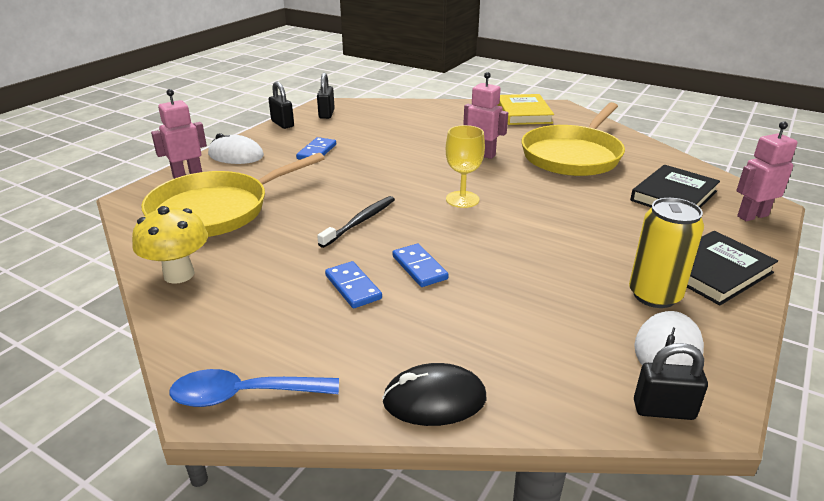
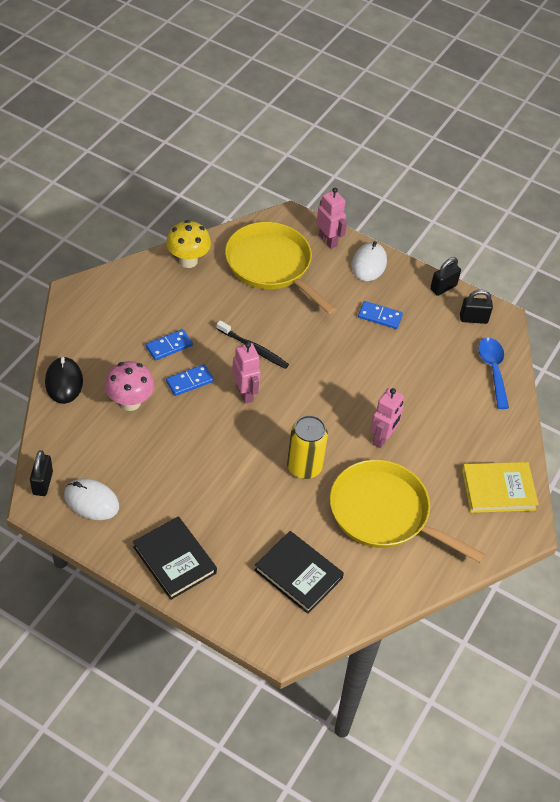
camera: 85 degrees right, 20 degrees up
(243, 395) = (77, 305): blue spoon -> blue spoon (493, 370)
(462, 199) = (290, 414): yellow goblet -> none
(467, 319) = (130, 402): none -> pink mushroom
(654, 295) = (148, 511): yellow can -> yellow can (304, 467)
(752, 216) = (260, 624): pink robot -> pink robot (245, 393)

